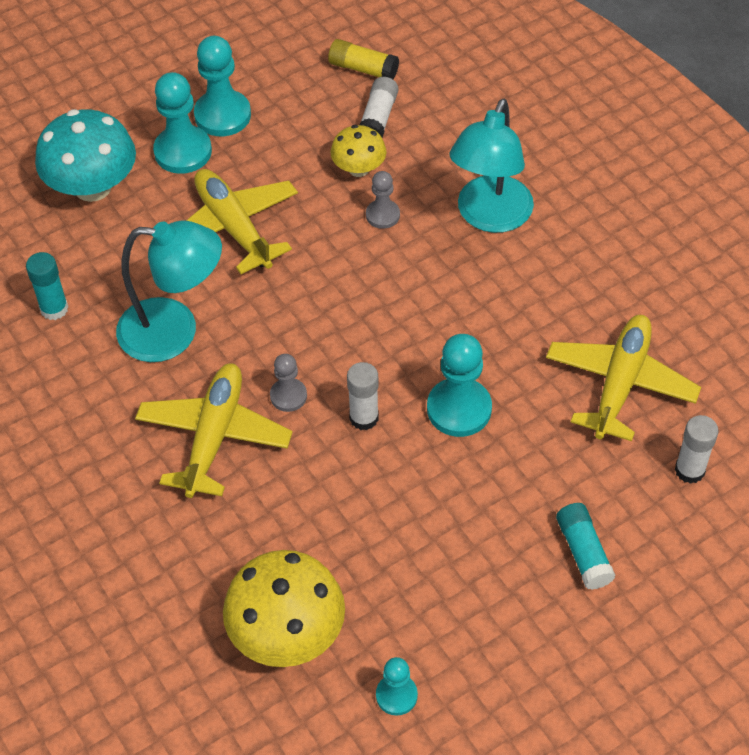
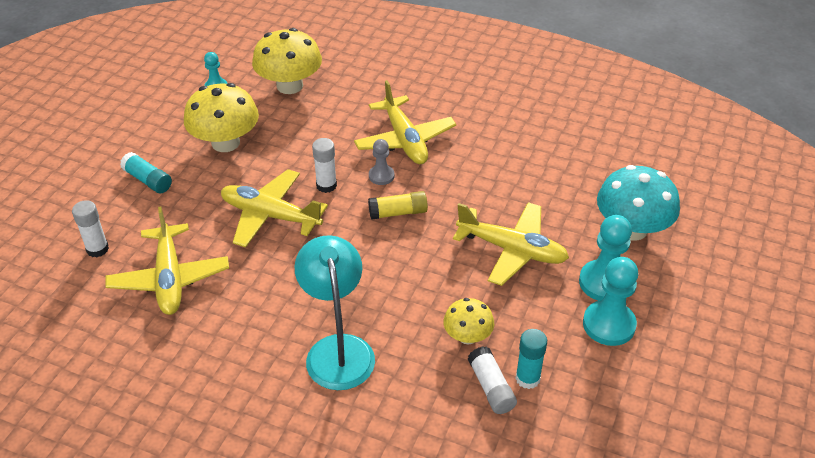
camera: 145 degrees right, 10 degrees down
(54, 309) = (564, 155): turquoise glue stick -> turquoise glue stick (527, 378)
(174, 331) = (482, 176): turquoise lamp -> none
(363, 69) = (545, 428): yellow glue stick -> yellow glue stick (398, 213)
(382, 215) = (418, 310): grey pawn -> none
(446, 565) = (225, 143): none -> yellow mushroom
(459, 409) = (270, 216): turquoise pawn -> yellow plane

